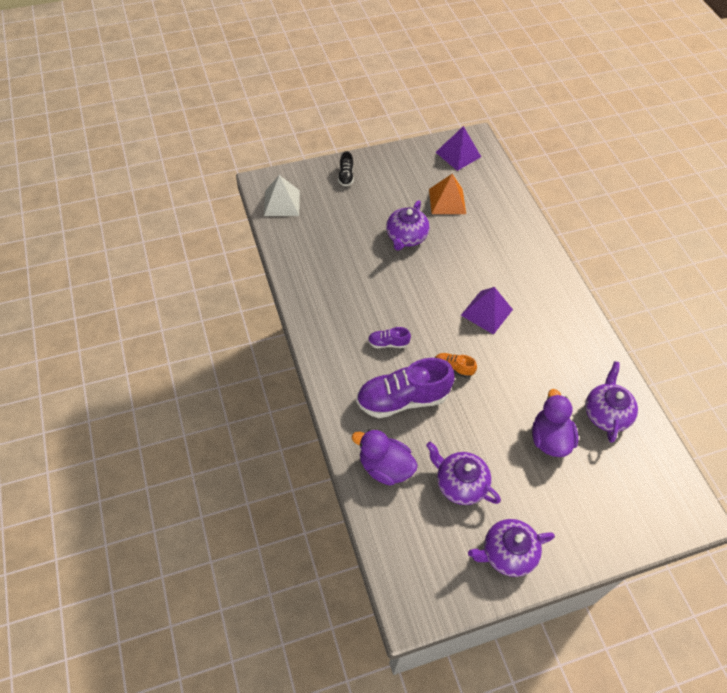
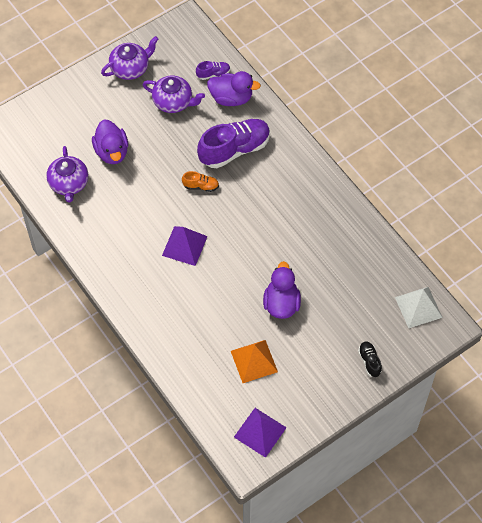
camera: 165 degrees right, 5 degrees up
(388, 343) = (262, 192): purple shoe -> purple shoe (213, 74)
(406, 237) = (281, 303): purple teapot -> purple duck

